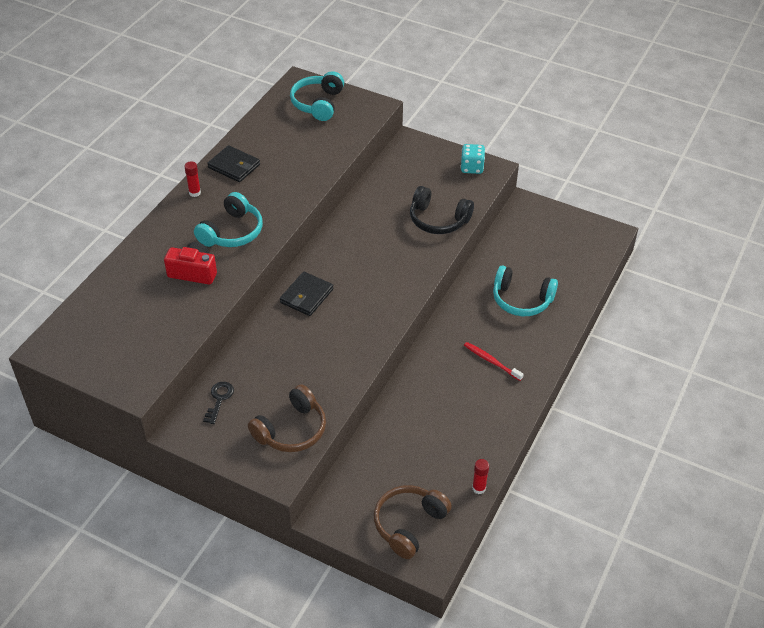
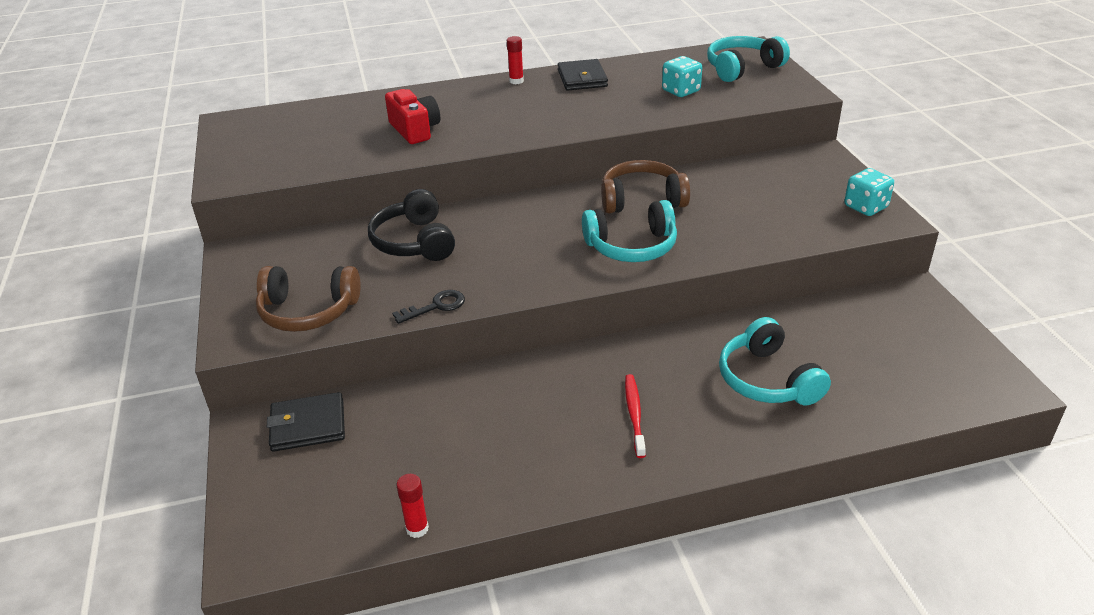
camera: 50 degrees right, 10 degrees down
(219, 399) = (301, 249): black key -> black key (436, 306)
(232, 232) = (496, 119): turquoise headphones -> turquoise headphones (632, 246)
(306, 296) = (507, 219): black wallet -> black wallet (308, 425)
(308, 143) = (681, 91): none -> turquoise dice
(409, 524) = (297, 500): brown headphones -> brown headphones (642, 200)
(438, 220) = (748, 231): black headphones -> black headphones (414, 242)

